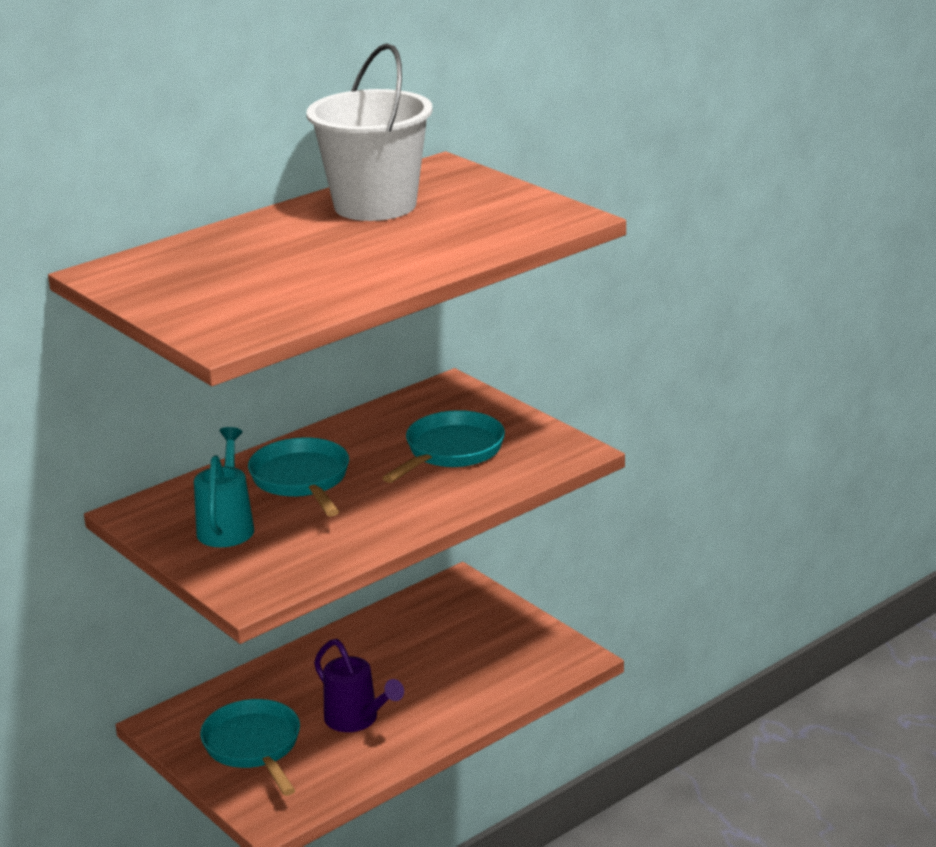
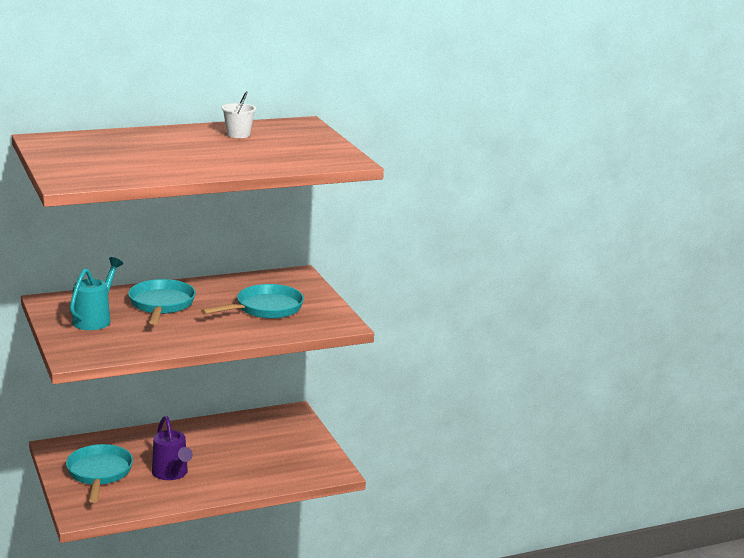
camera: 15 degrees right, 5 degrees down
(375, 205) = (238, 134): white bucket -> white bucket, size x0.42

